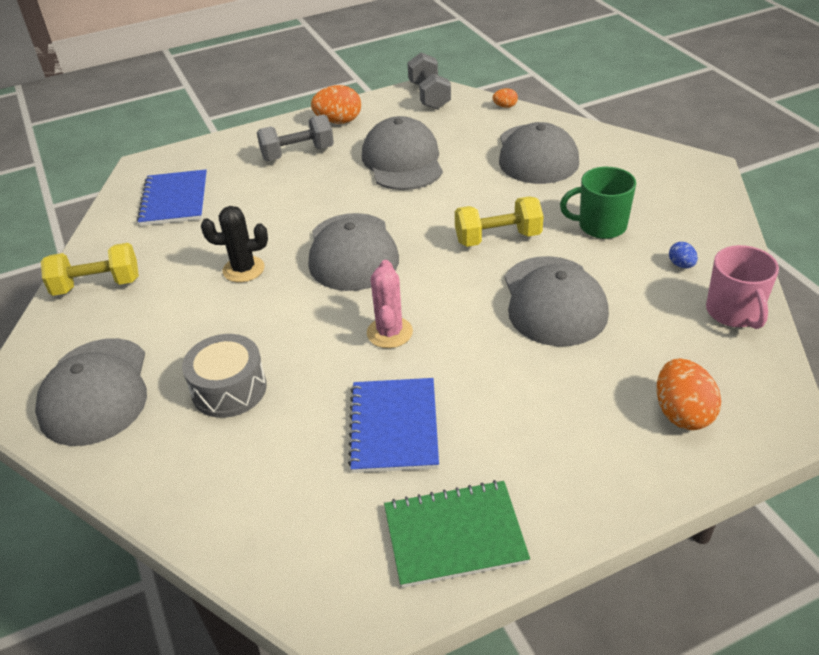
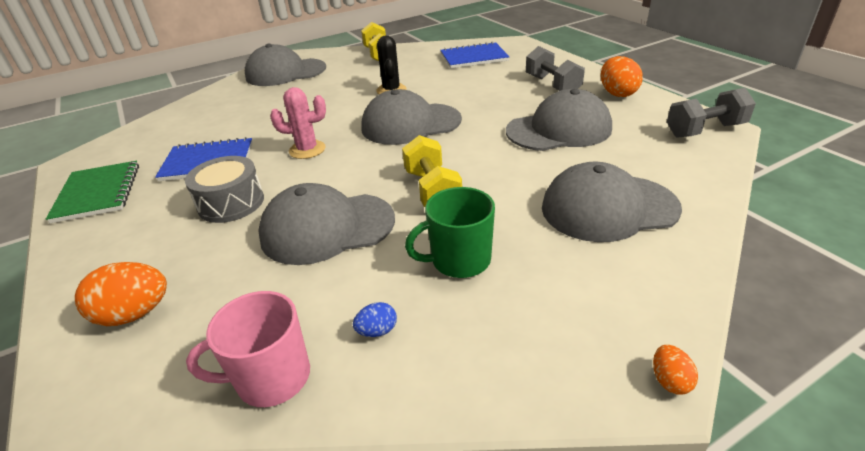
camera: 85 degrees right, 5 degrees down
(229, 389) = (271, 105): grey drum -> grey drum (231, 203)
(505, 106) = (717, 179): orange egg -> orange egg (669, 380)
(601, 226) = (459, 260): green mug -> green mug turned 105 degrees counterclockwise

